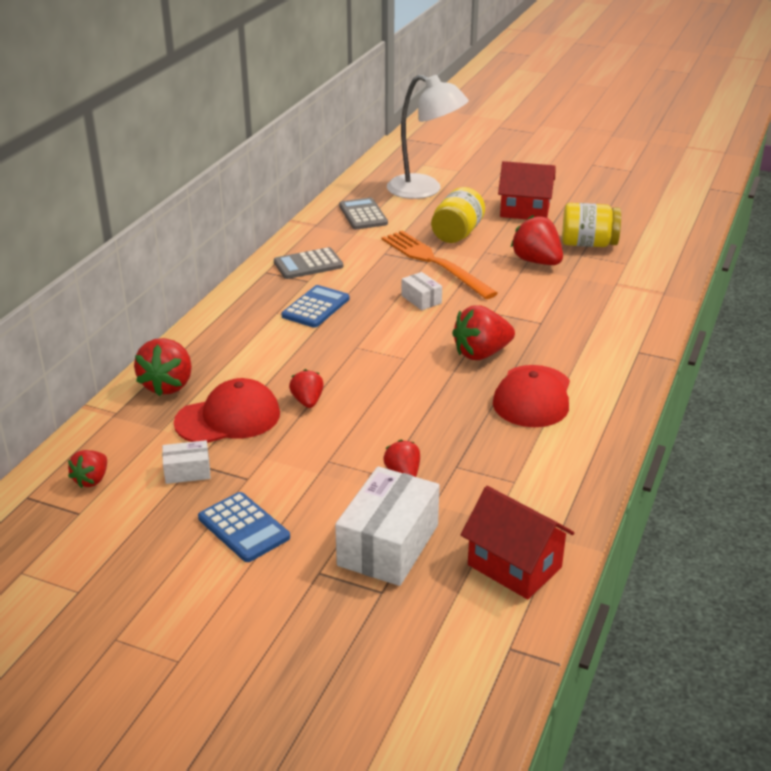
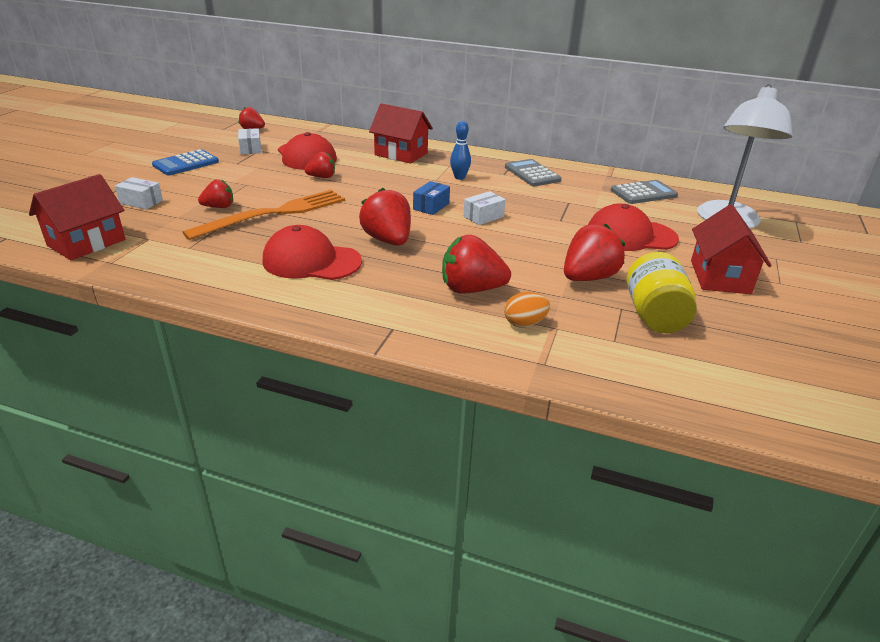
camera: 85 degrees right, 0 degrees up
(168, 385) = (349, 140): red strawberry -> red strawberry (471, 289)
(232, 344) = (401, 154): none -> red house
(316, 307) = (459, 177): blue calculator -> blue bowling pin
(388, 545) = (141, 202): white box -> white box, size x0.50
(397, 327) = (431, 206): none -> blue box
(434, 262) = (559, 223): orange fork -> orange fork (274, 214)
(457, 234) = (630, 236): yellow jar -> red cap
(614, 294) = (524, 323): none -> orange egg

